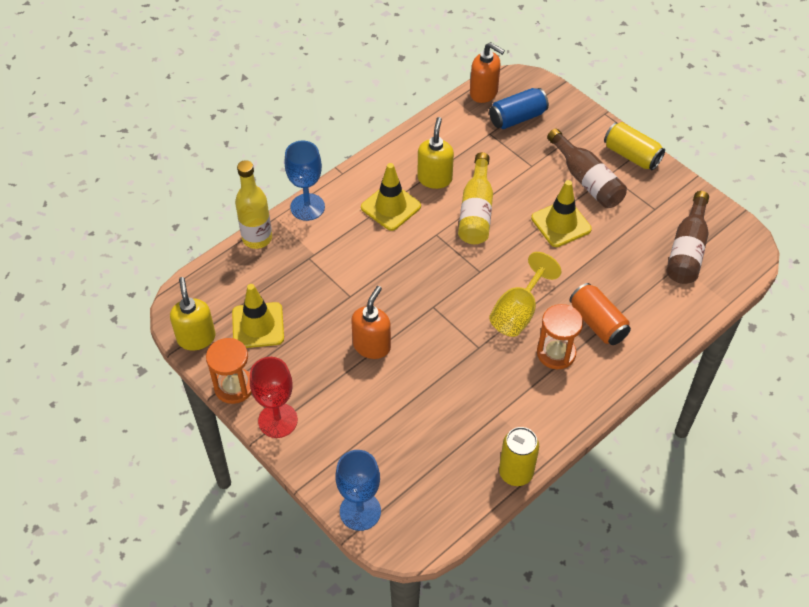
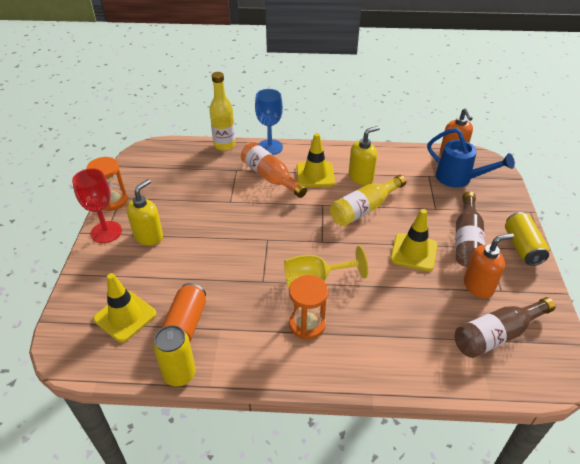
camera: 45 degrees right, 10 degrees down
(196, 338) = (131, 167): yellow soap dispenser -> yellow soap dispenser (149, 236)
(258, 325) = (165, 182): yellow traffic cone -> yellow traffic cone (125, 316)
(353, 241) = (270, 177): none -> orange bottle
(360, 511) = (70, 313): blue goblet -> none
(372, 346) = (205, 233): orange soap dispenser -> orange soap dispenser (478, 286)
(517, 118) = (459, 179): blue can -> blue watering can
(597, 323) = (362, 329): orange can -> orange can (186, 324)

